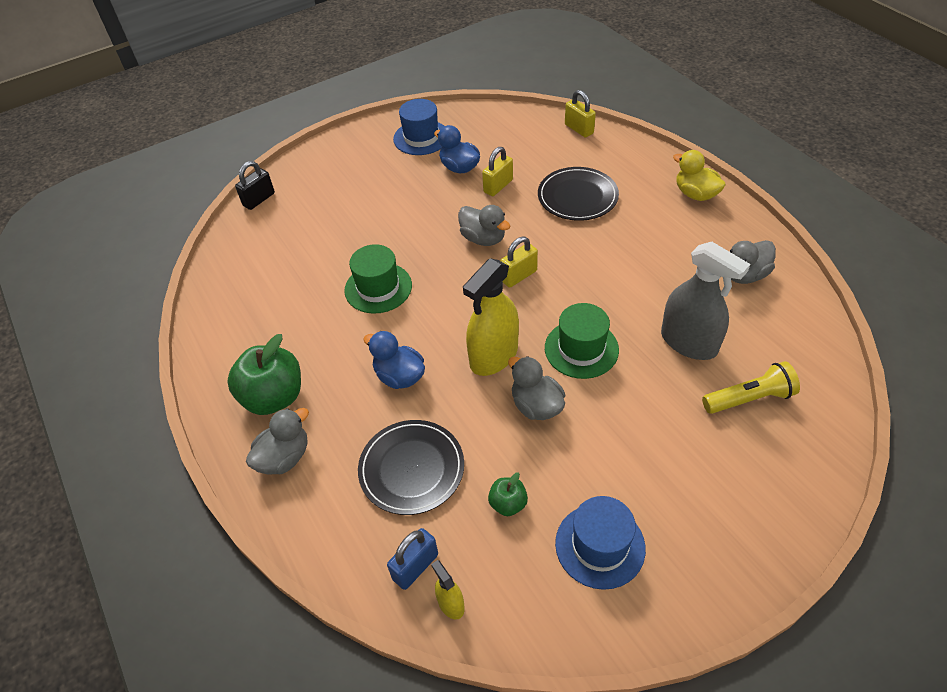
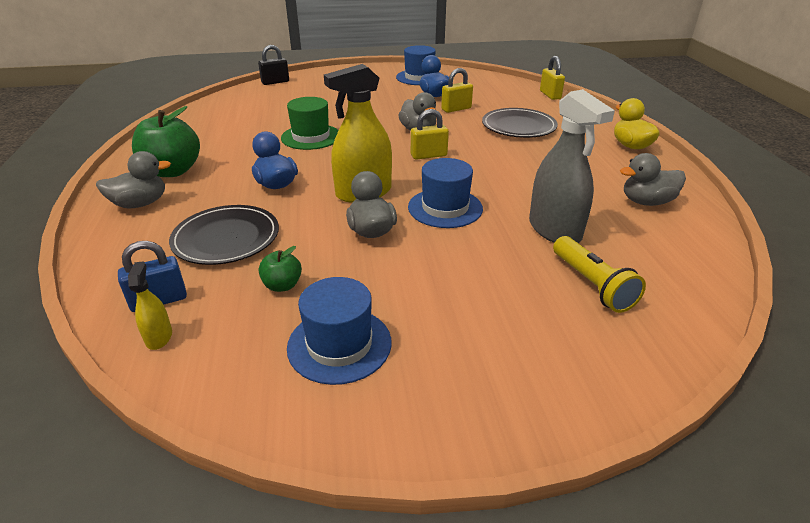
camera: 20 degrees right, 15 degrees down
(581, 349) = (445, 208): green hat -> blue hat
(749, 398) = (592, 285): yellow flashlight -> yellow flashlight turned 60 degrees clockwise

